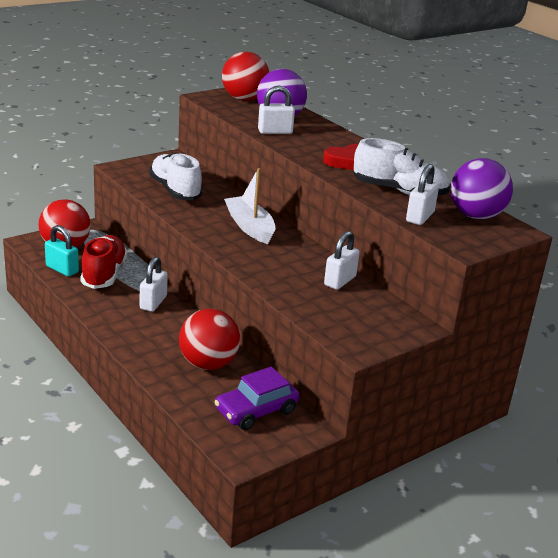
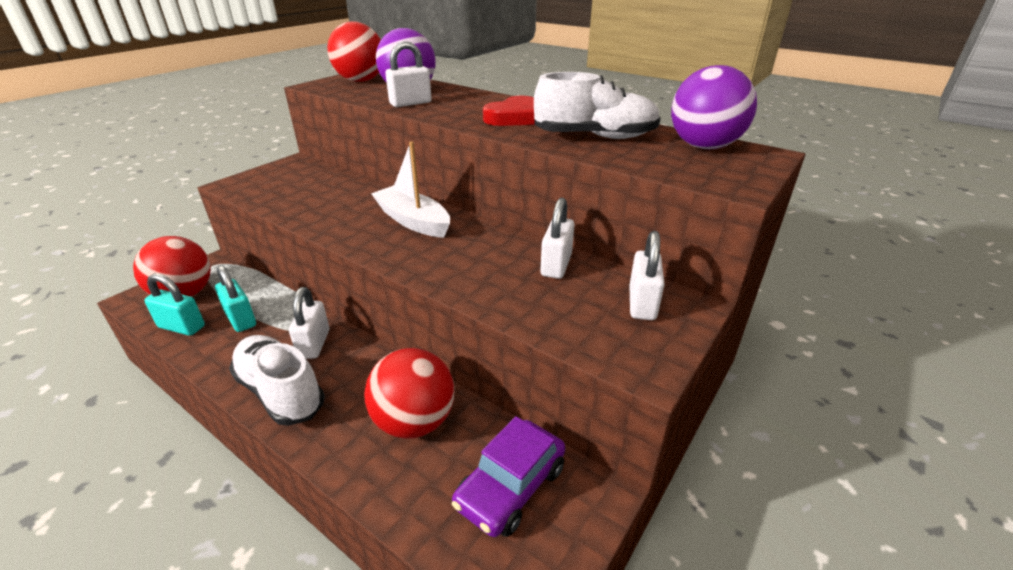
camera: 15 degrees left, 5 degrees up
(104, 274) = (241, 319): red shoe -> turquoise padlock
(175, 190) = (307, 197): white shoe -> white shoe (280, 392)
(420, 217) = (646, 160): white padlock -> white padlock (642, 304)

